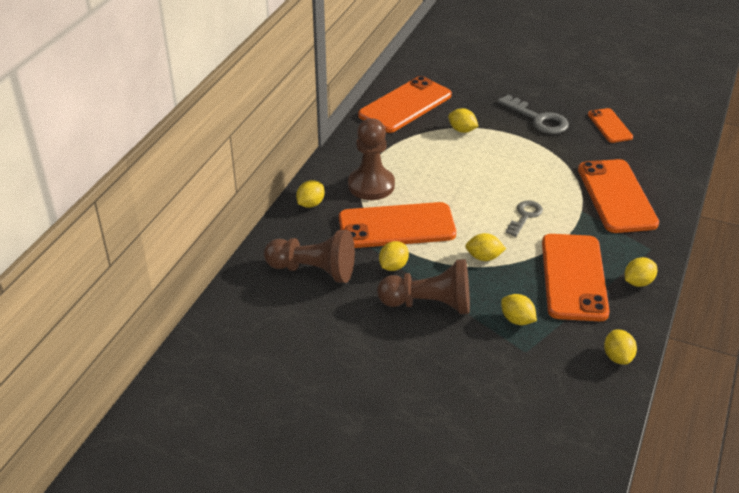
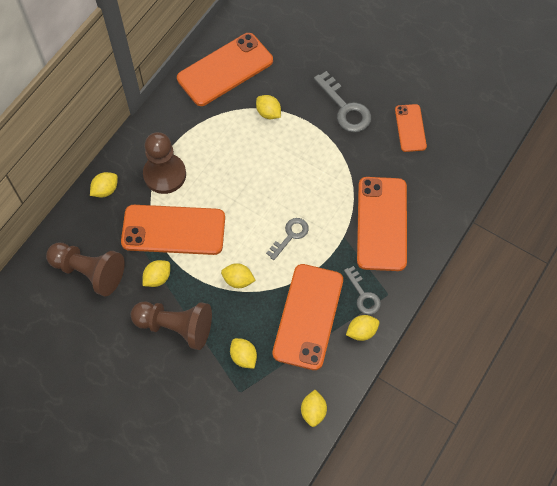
camera: 10 degrees right, 25 degrees up
(625, 253) = (363, 295): none -> grey key

